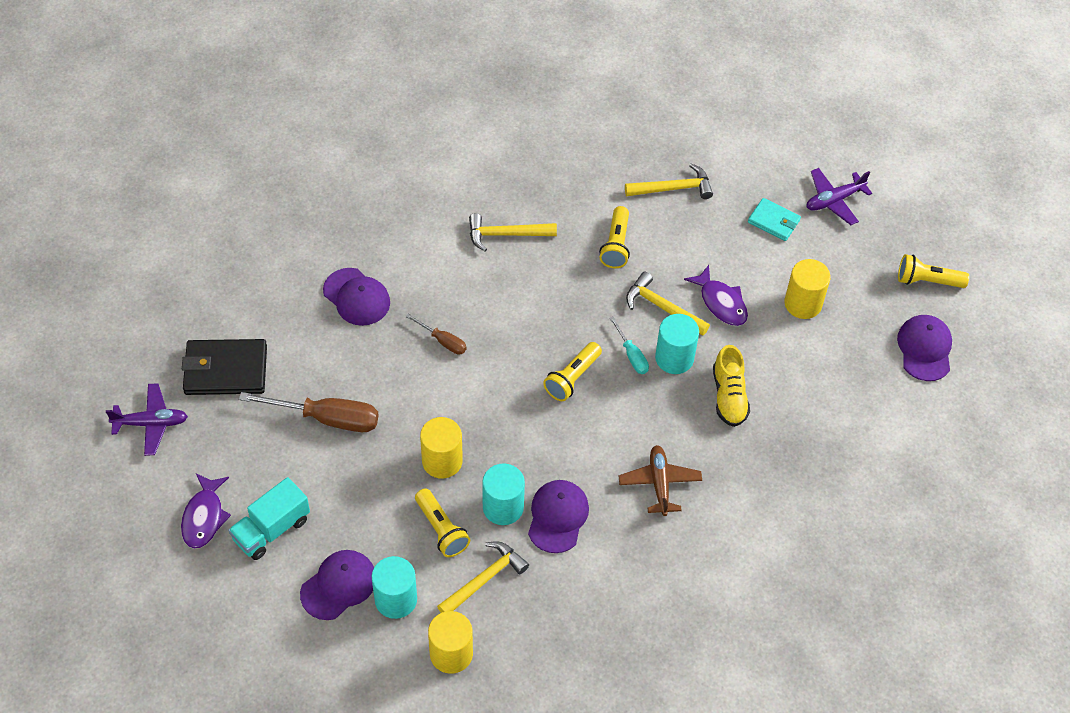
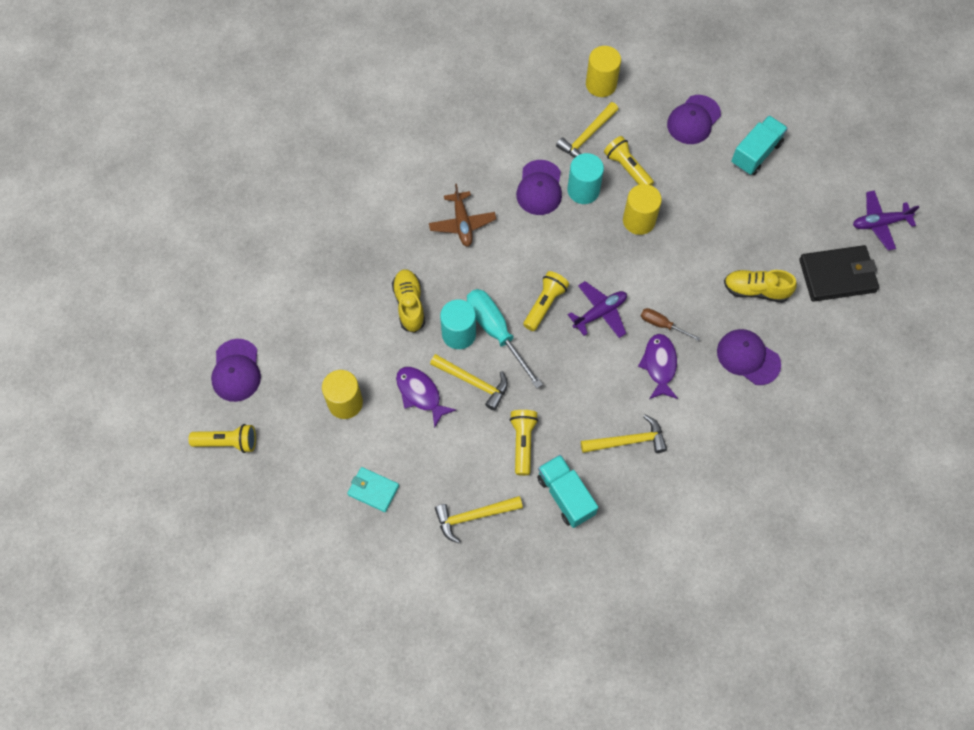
camera: 175 degrees right, 10 degrees up
(204, 517) = (809, 156): purple fish -> purple fish (659, 365)
(325, 365) = (756, 290): none -> yellow shoe
(327, 418) = (740, 244): brown screwdriver -> none
(396, 599) = (649, 115): turquoise cylinder -> none
(579, 195) = (565, 495): none -> turquoise truck
(631, 355) = (496, 332): turquoise screwdriver -> turquoise screwdriver, size x1.90
(834, 200) = (313, 523): purple plane -> purple plane (600, 313)

